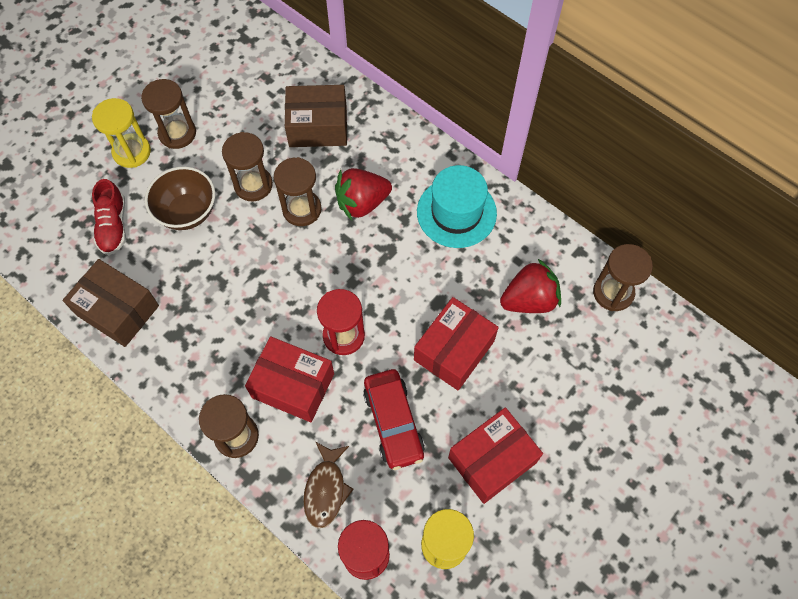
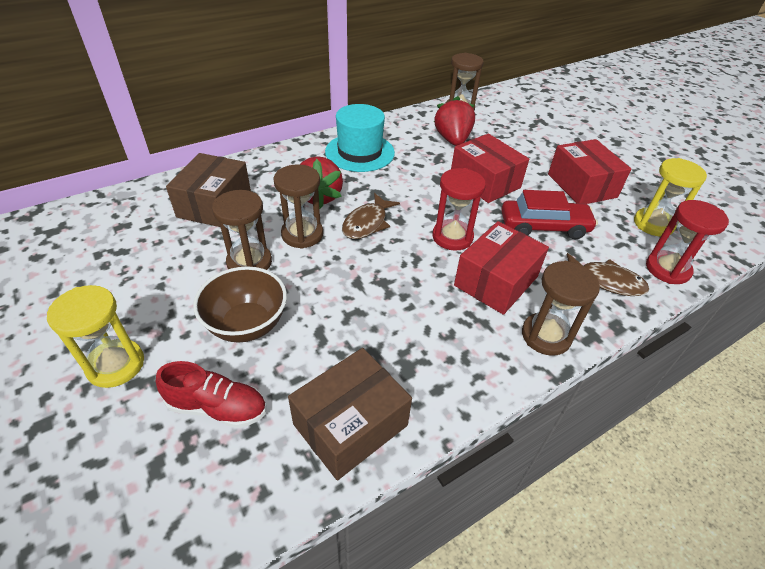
camera: 75 degrees left, 20 degrees down
(177, 133) = (128, 313): brown hourglass -> none
(337, 256) = (367, 223): none -> brown fish

